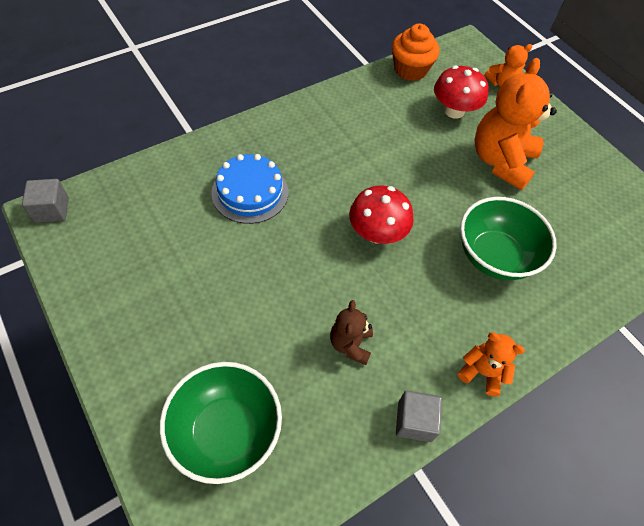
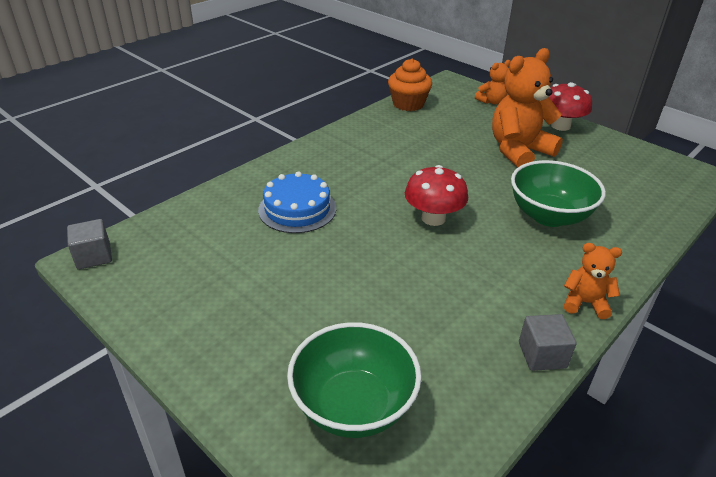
camera: 10 degrees left, 20 degrees down
(350, 344) = (449, 306): brown teddy bear -> none
(454, 111) = (460, 124): red mushroom -> red mushroom (560, 126)
(501, 161) = (519, 151): orange teddy bear -> orange teddy bear turned 45 degrees clockwise

